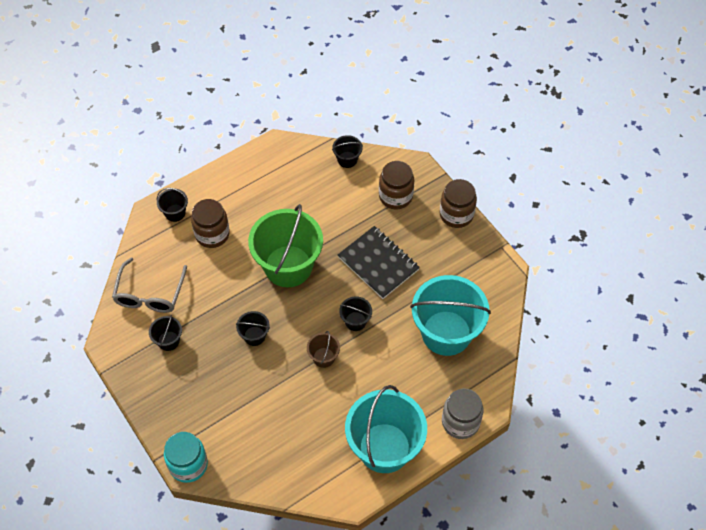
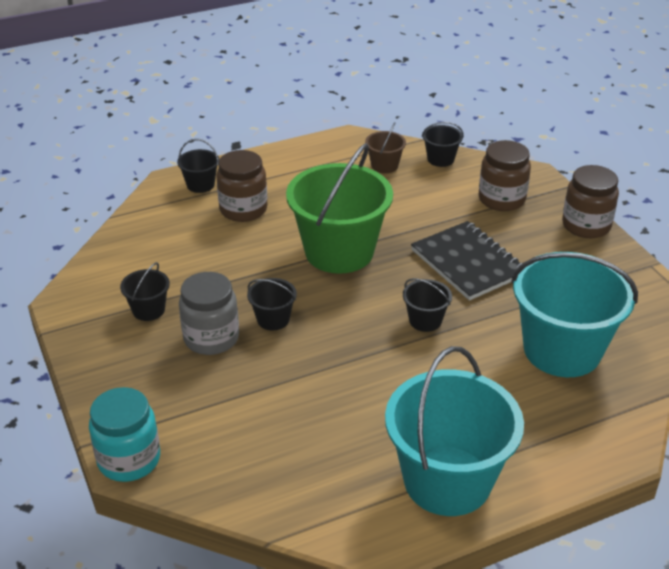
camera: 10 degrees right, 20 degrees down
(150, 294) = (140, 258): grey glasses -> none
(323, 357) = (370, 356): brown bucket -> brown bucket (384, 165)
(460, 422) = (577, 463): grey jar -> grey jar (211, 338)

